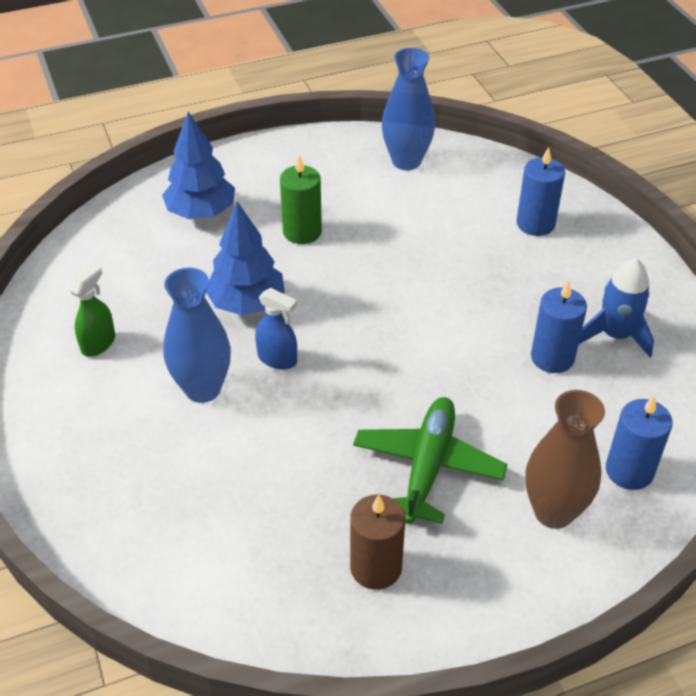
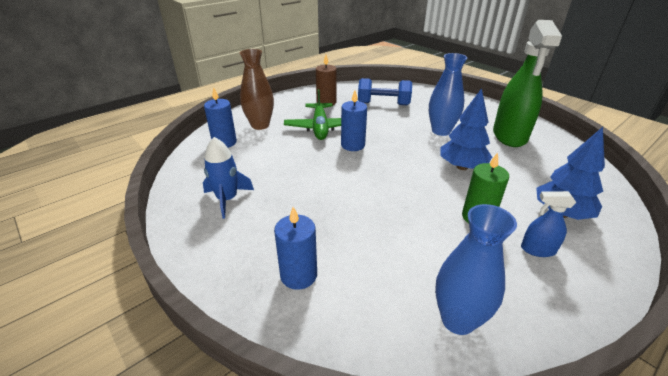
camera: 160 degrees right, 10 degrees down
(98, 343) = (509, 136): green spray bottle -> green spray bottle, size x2.21
(244, 517) = (383, 104): none -> blue dumbbell
(277, 359) = (419, 147): blue spray bottle -> blue spray bottle (537, 249)
(552, 357) = (268, 179): blue candle -> blue candle (353, 145)

